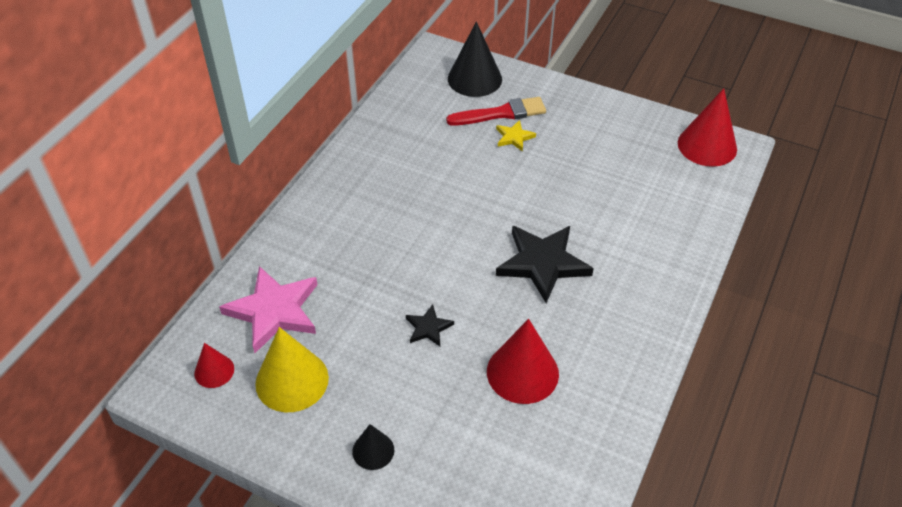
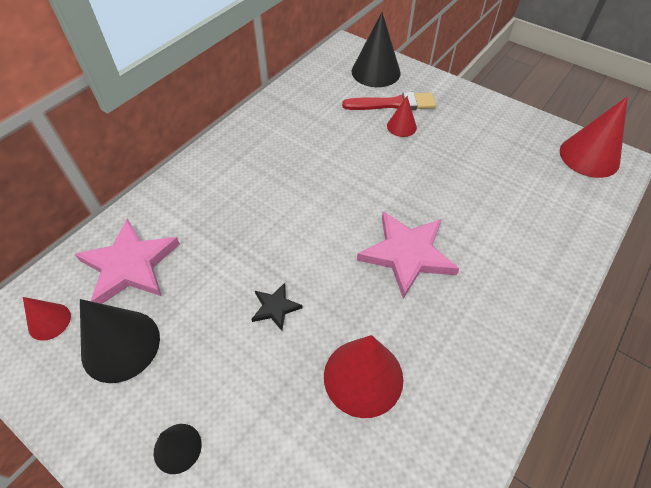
camera: 10 degrees right, 5 degrees up
(292, 380) = (121, 345): yellow cone -> black cone
(514, 137) = (401, 126): yellow star -> red cone
(542, 263) = (407, 254): black star -> pink star

